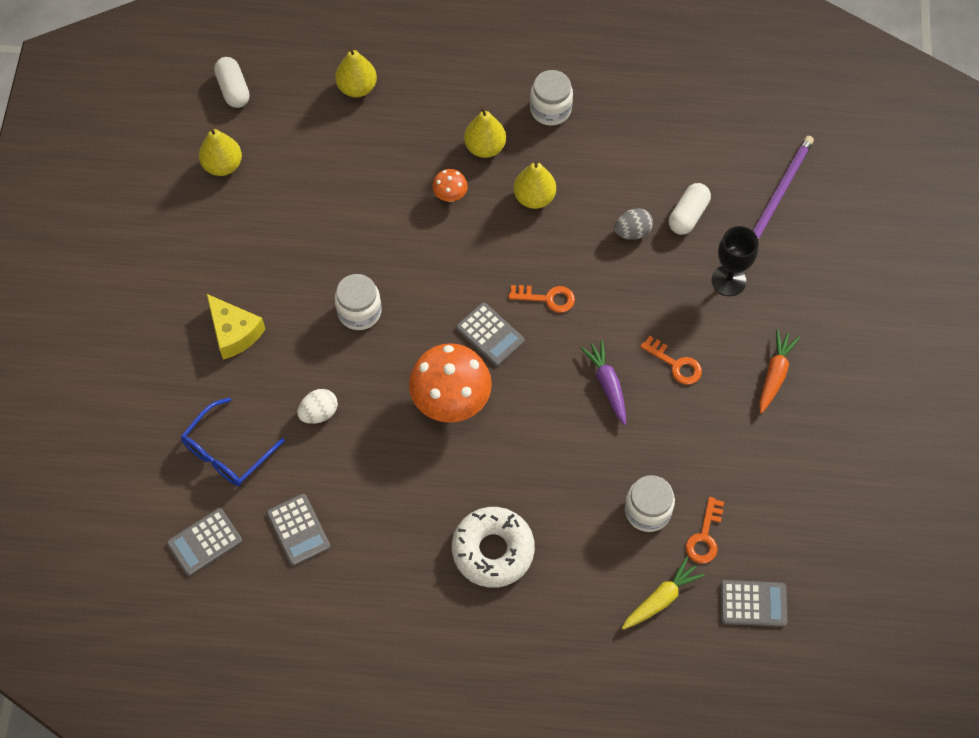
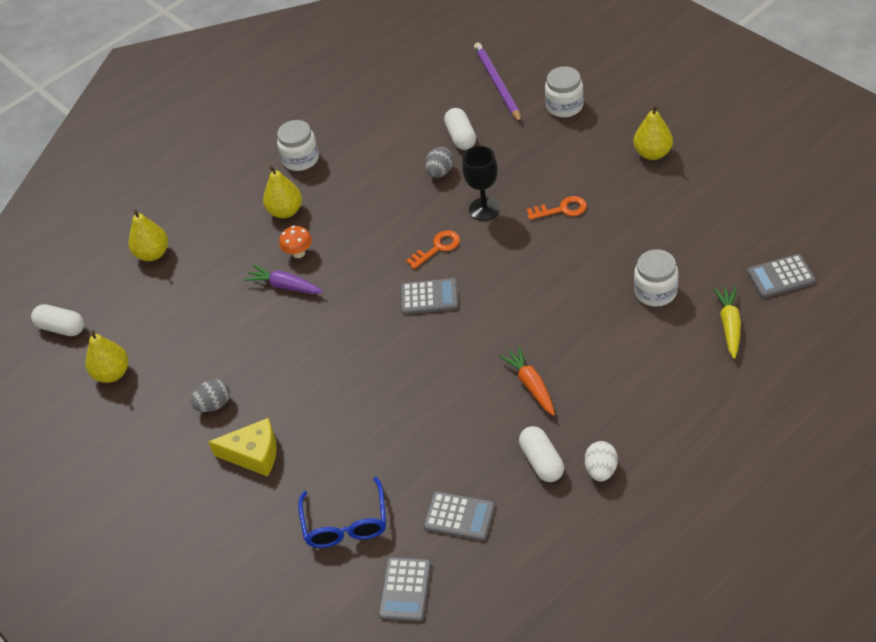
camera: 40 degrees left, 15 degrees down
(254, 264) = (214, 405): none -> grey egg
(319, 413) = (378, 441): white egg -> white egg (601, 470)
(359, 311) = (326, 363): white jar -> white jar (564, 106)
(398, 551) = (542, 461): none -> white capsule
(451, 401) = (456, 352): orange mushroom -> none
(493, 550) = (598, 401): white donut -> none
(534, 197) = (354, 208): yellow pear -> yellow pear (652, 153)
(607, 384) = (538, 255): purple carrot -> purple carrot (285, 286)
(705, 536) = (705, 272): orange key -> none
(728, 280) = (531, 145): black goblet -> black goblet (484, 209)
(753, 603) = (780, 277): grey calculator -> grey calculator turned 150 degrees counterclockwise
(774, 374) = (623, 164): orange carrot -> orange carrot (531, 385)

